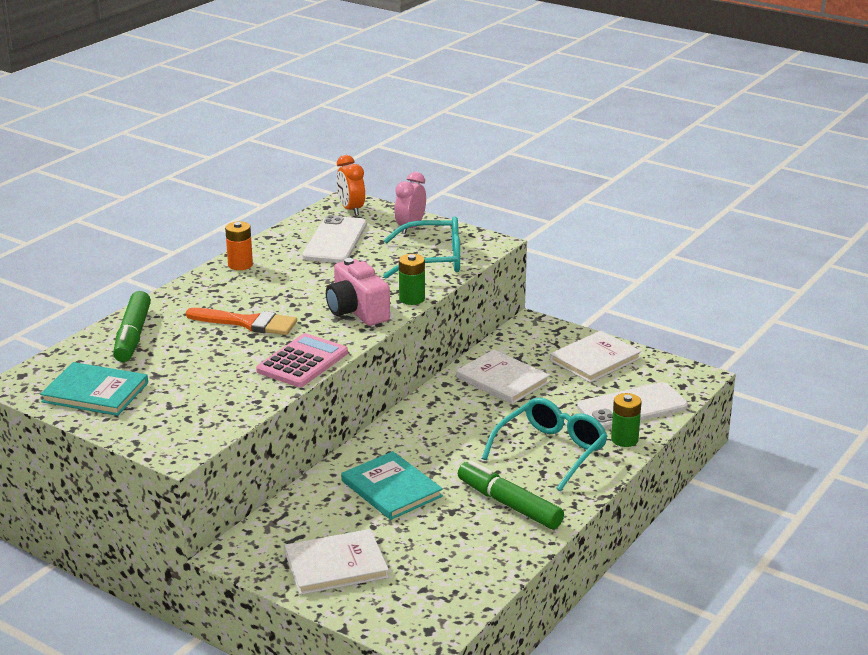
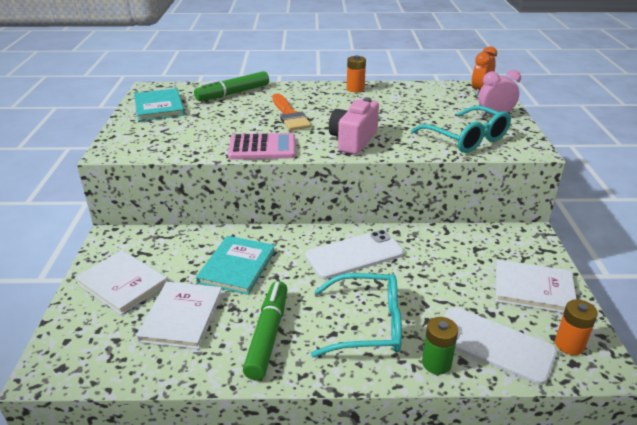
camera: 55 degrees right, 5 degrees up
(335, 240) = (432, 101): white phone -> white phone (354, 254)
(412, 299) = (400, 152): green battery -> none
(502, 380) = (436, 254): white book -> white book (182, 317)
(665, 377) = (569, 345): none -> orange battery

